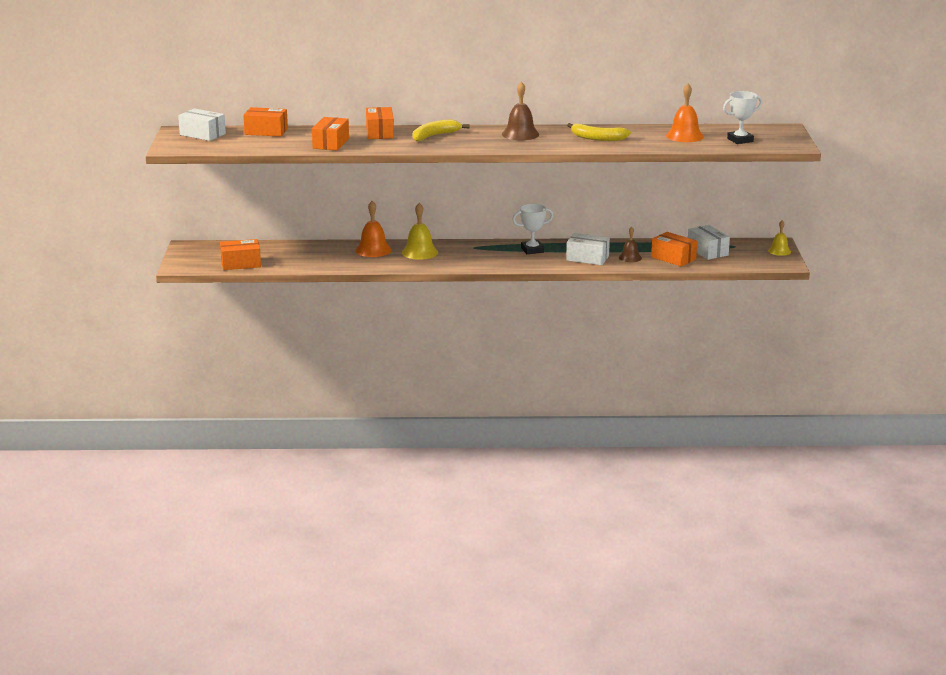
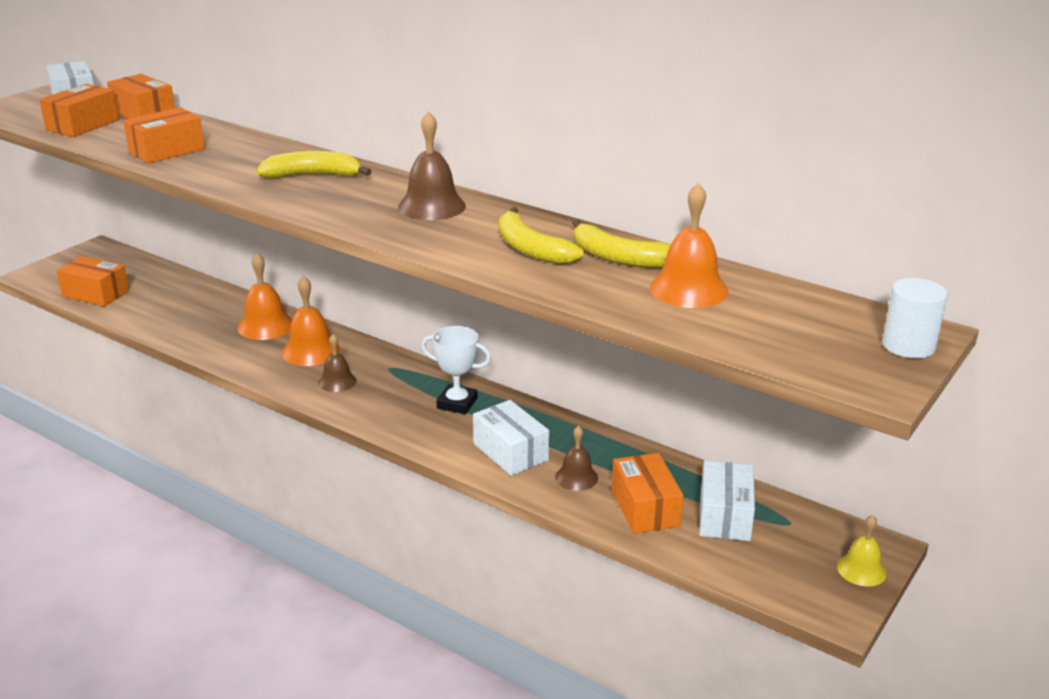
camera: 35 degrees right, 5 degrees up
(380, 133) = (259, 151): orange box -> orange box (82, 125)
(419, 252) = (310, 351): yellow bell -> orange bell
(458, 259) = (337, 381): none -> brown bell
(638, 133) = (619, 258): none -> yellow banana
(740, 140) = (780, 332): white trophy -> none
(788, 133) = (908, 346): none -> white cylinder

